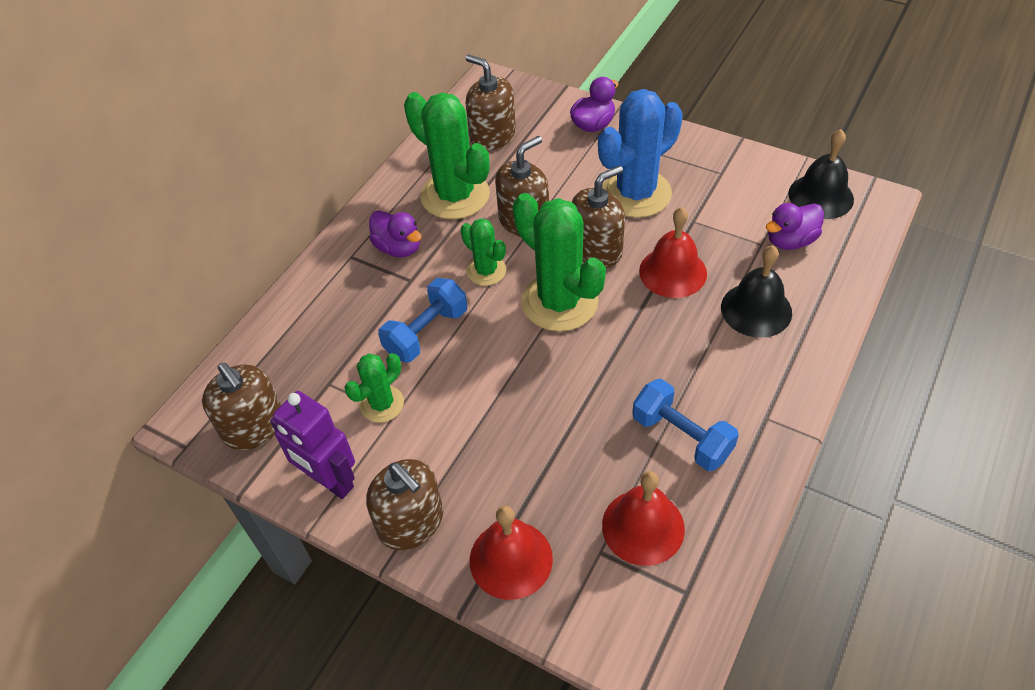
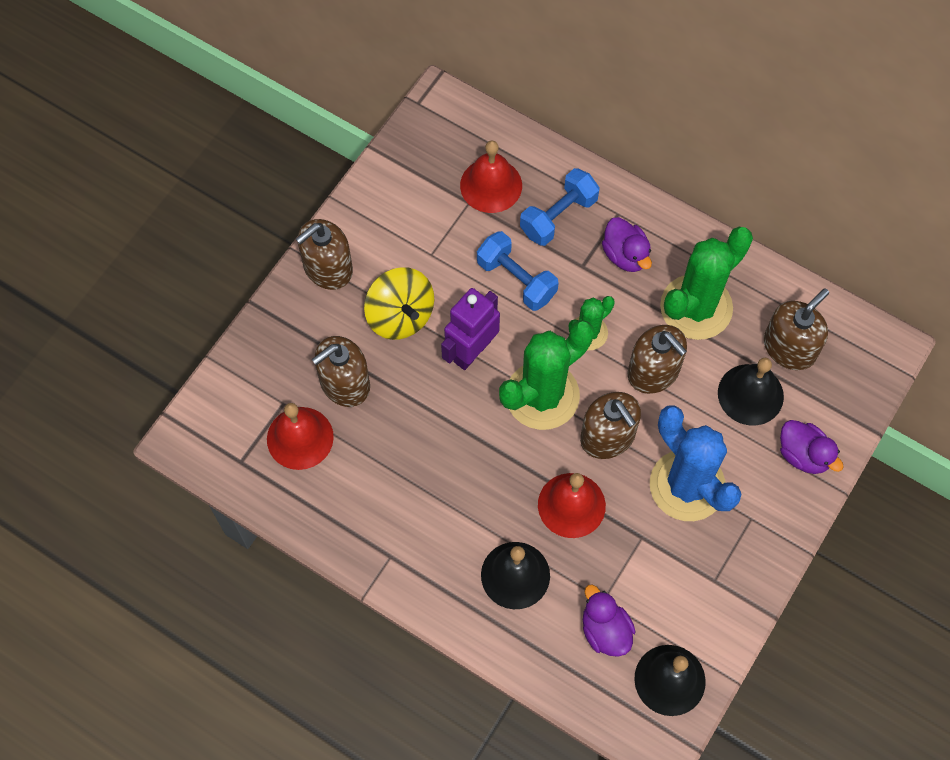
camera: 90 degrees right, 15 degrees up
(254, 427) = (431, 150): brown soap dispenser -> brown soap dispenser (344, 383)
(329, 481) = (372, 208): purple robot -> purple robot (471, 351)
(382, 404) = (442, 245): green cactus -> none
(398, 248) = (625, 255): purple duck -> purple duck turned 75 degrees counterclockwise
(474, 437) = (400, 316): none -> yellow spinning top
(511, 559) = (286, 338): red bell -> red bell (491, 185)
(540, 157) = (750, 394): none -> black bell
(681, 436) = (380, 481): blue dumbbell -> blue dumbbell (558, 216)

